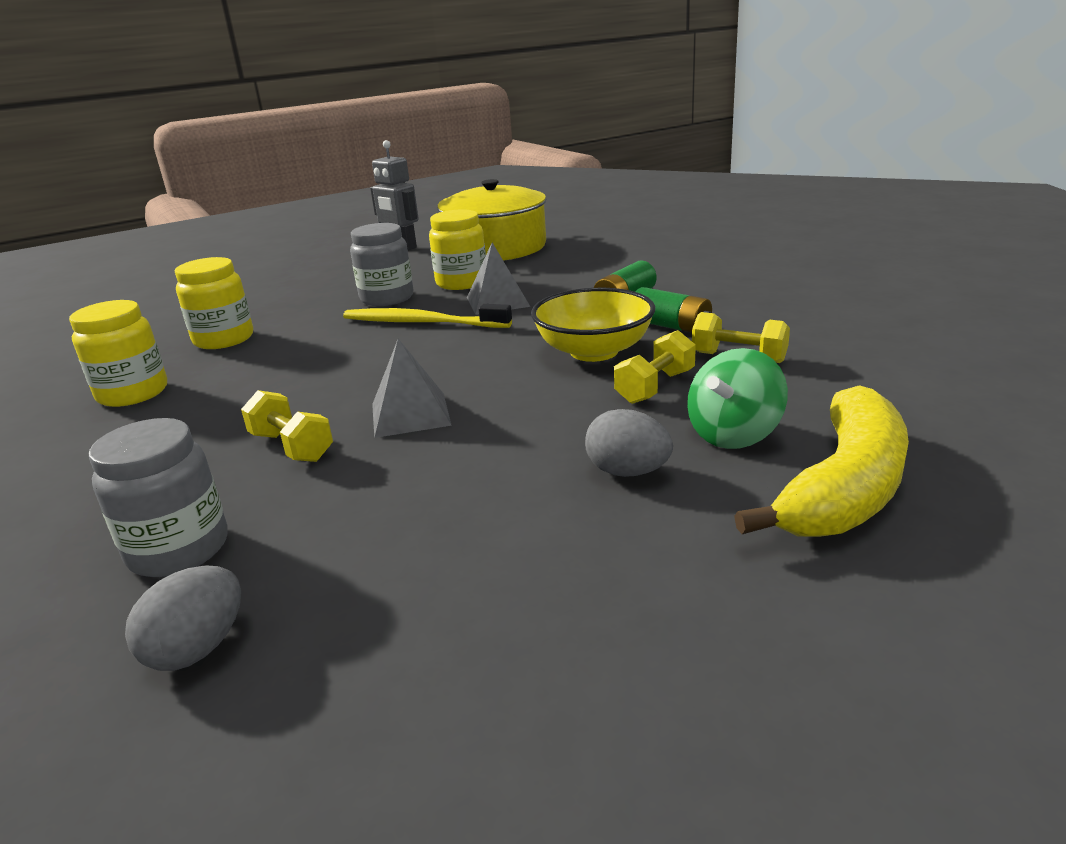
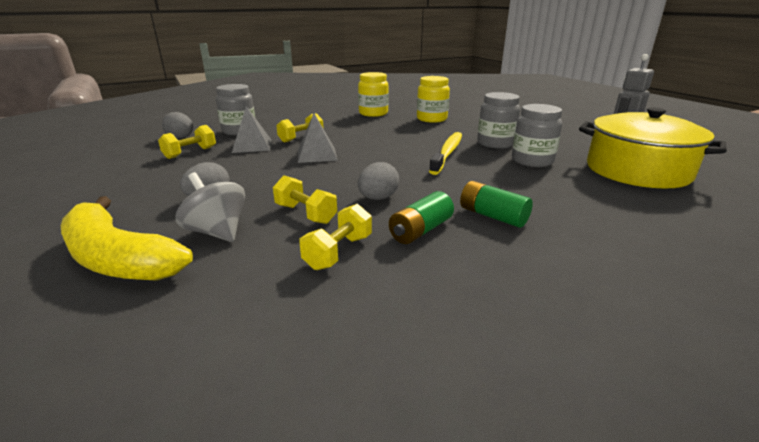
camera: 90 degrees right, 0 degrees up
(358, 578) = (190, 153): none -> yellow dumbbell
(461, 283) = (532, 161): yellow jar -> grey jar
(498, 301) = (488, 171): grey pyramid -> grey pyramid (252, 145)
(594, 351) = (378, 198): yellow bowl -> grey egg
(734, 434) = (217, 232): green spinning top -> grey spinning top

